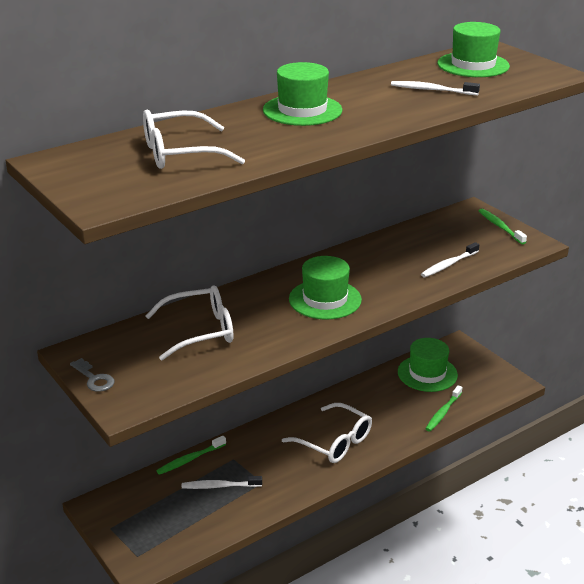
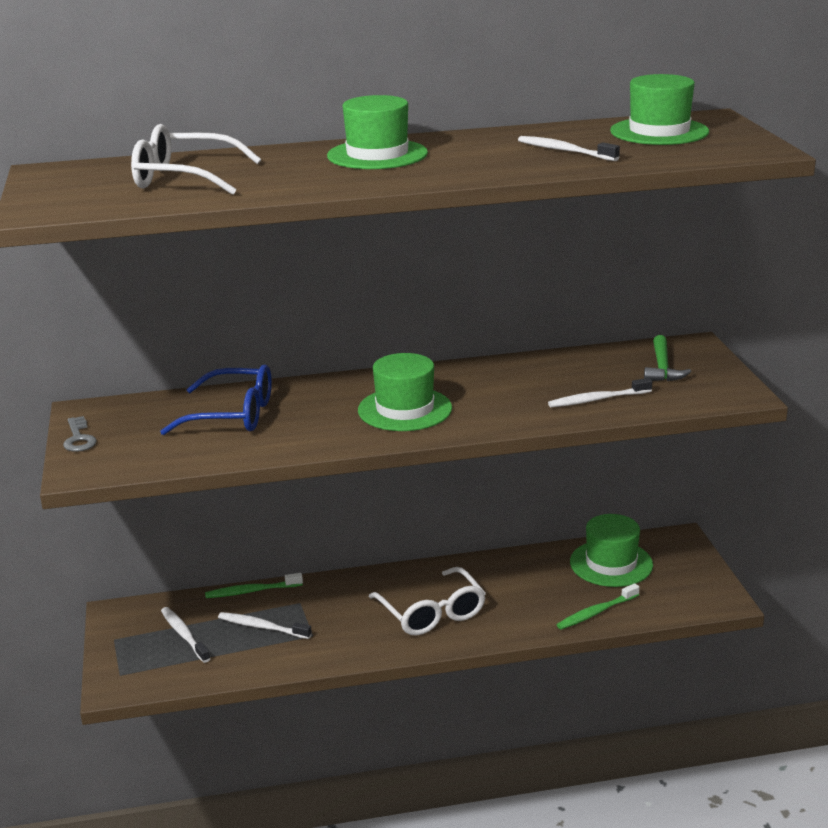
camera: 25 degrees right, 5 degrees down
(164, 509) = (184, 635): none -> white toothbrush
(200, 331) = (232, 415): white glasses -> blue glasses
(468, 231) = (662, 368): none -> green hammer
(500, 227) = (711, 370): green toothbrush -> none

